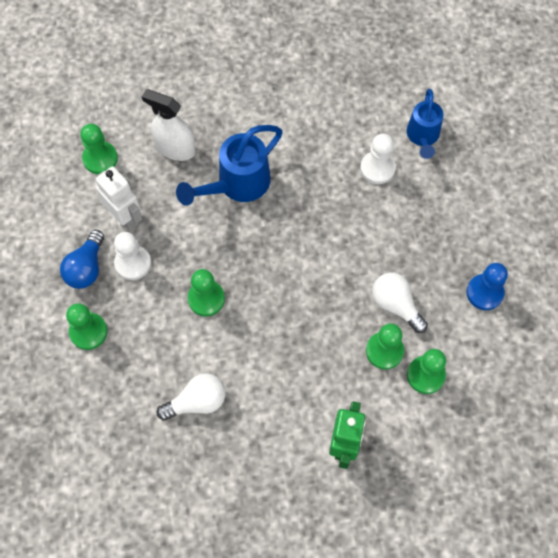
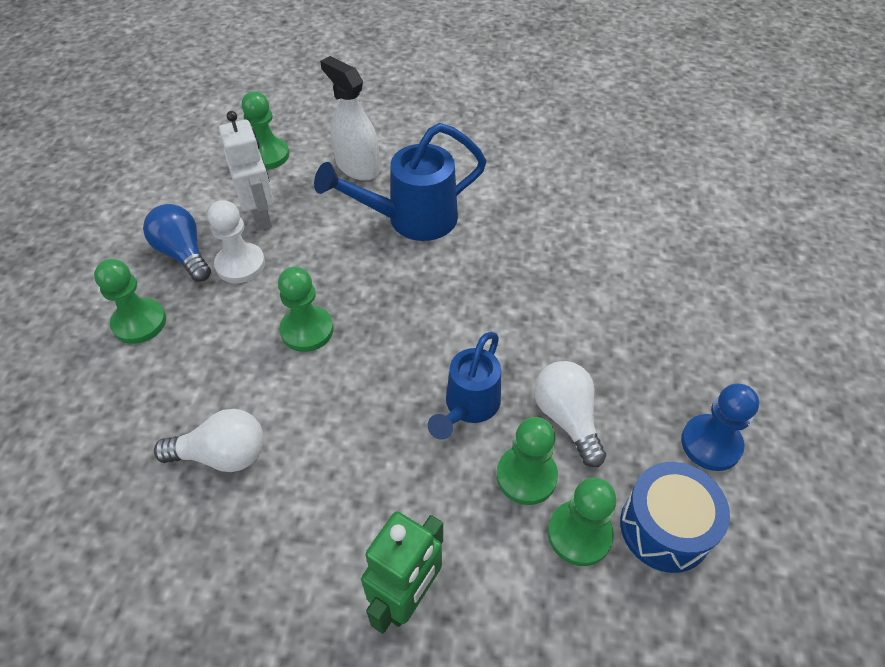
camera: 20 degrees right, 15 degrees down
(86, 268) = (183, 254): blue light bulb -> blue light bulb turned 105 degrees clockwise
(377, 168) = (599, 249): white pawn -> none
(422, 137) = (672, 232): blue watering can -> blue watering can (468, 407)
(471, 354) = (665, 528): none -> blue drum

